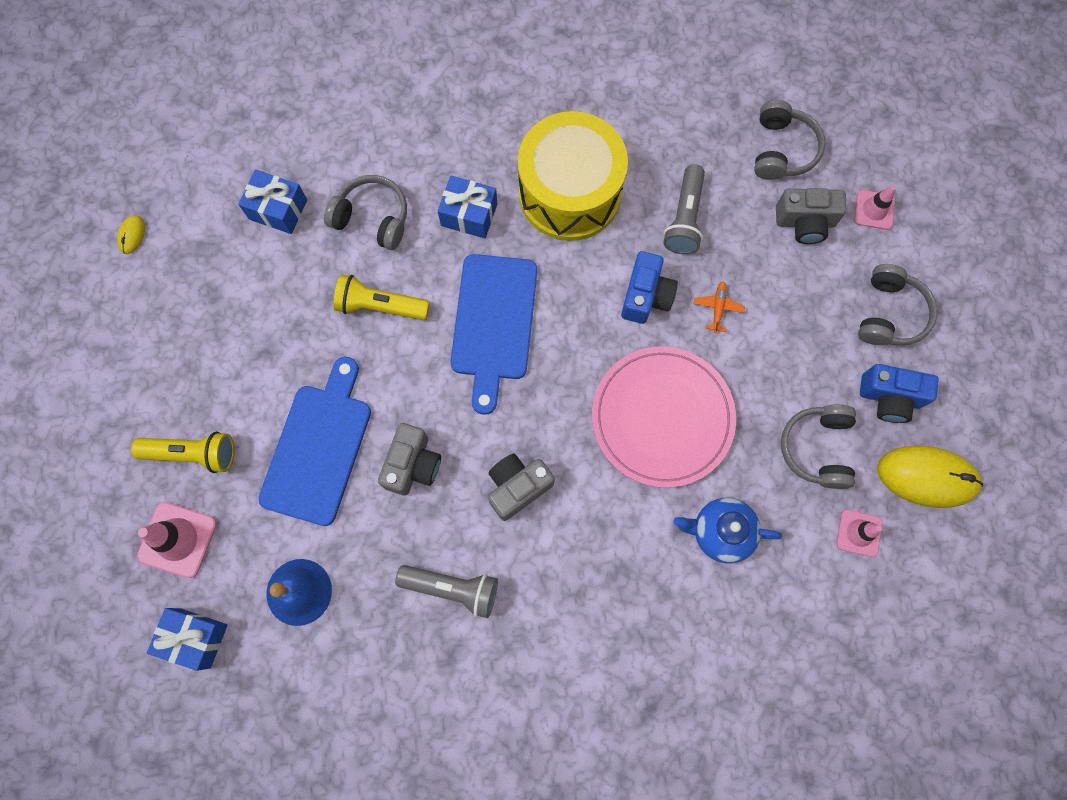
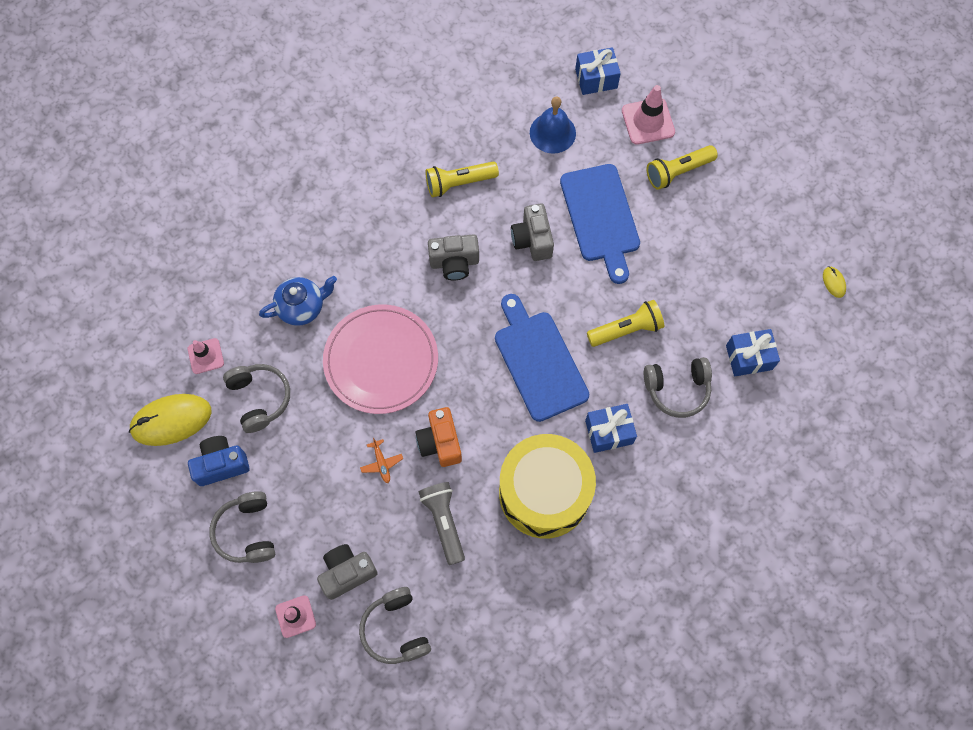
camera: 150 degrees right, 5 degrees down
(452, 588) = (459, 183): grey flashlight -> yellow flashlight
(517, 487) = (454, 263): grey camera -> grey camera turned 60 degrees clockwise
(646, 296) = (440, 442): blue camera -> orange camera

